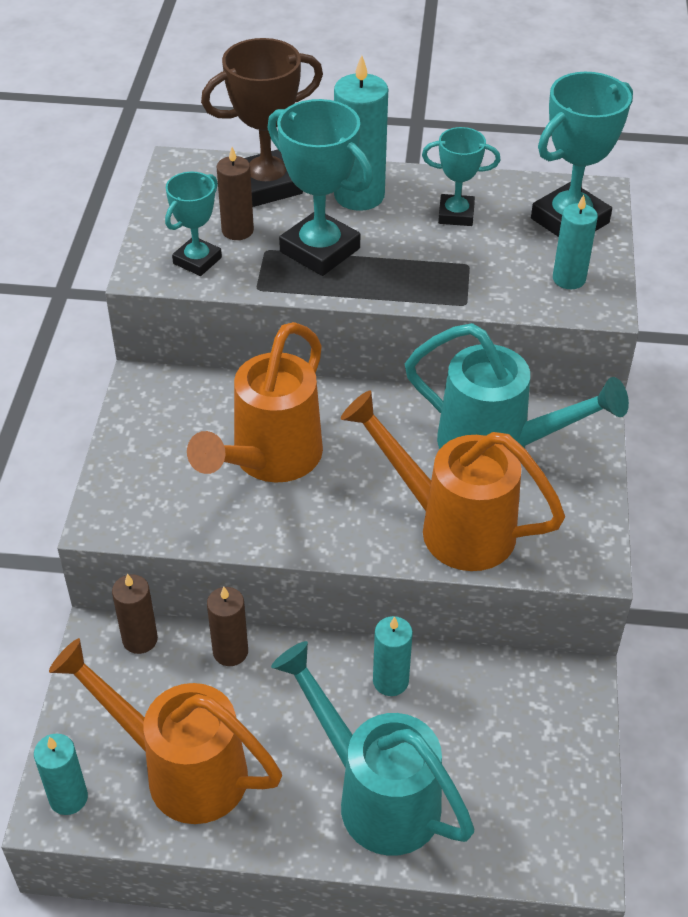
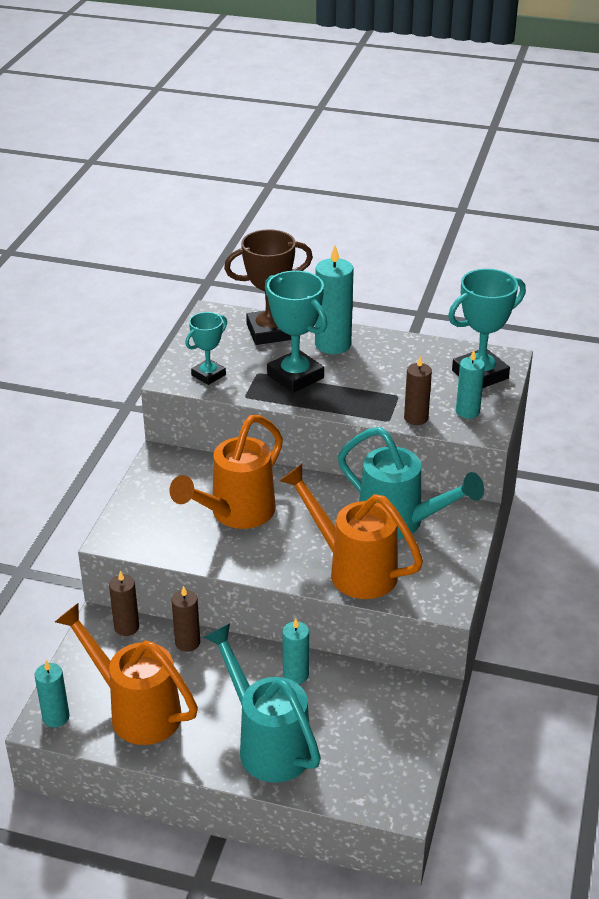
camera: 10 degrees right, 10 degrees down
(237, 230) = (241, 359): brown candle -> brown candle (416, 418)
(456, 214) = (398, 363): turquoise trophy -> none

